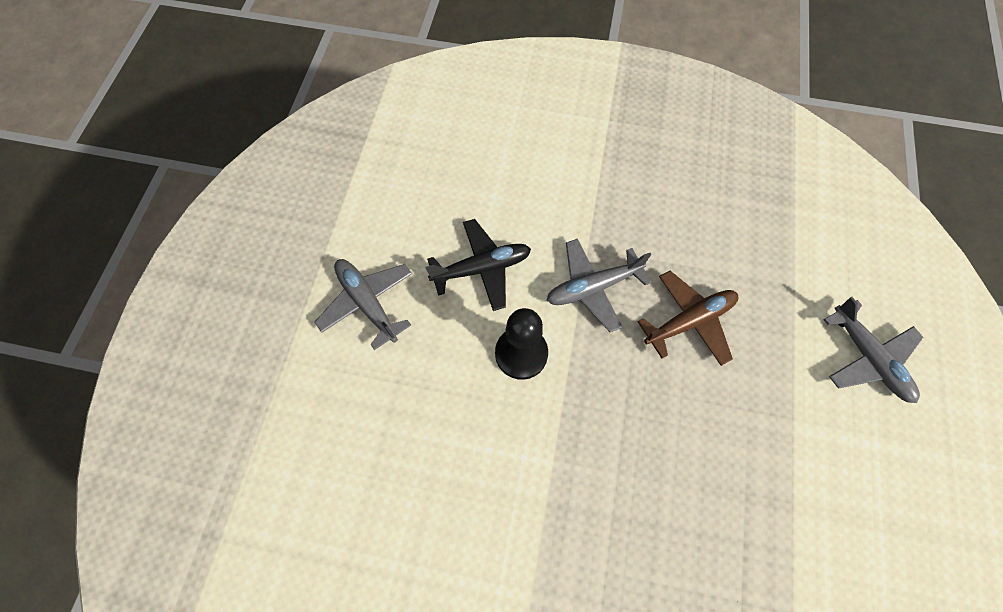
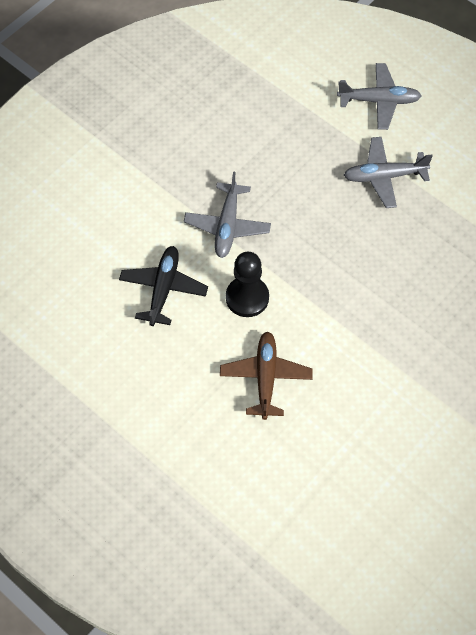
camera: 60 degrees left, 5 degrees down
(367, 303) = (139, 380): grey plane -> grey plane (384, 176)
(689, 321) = (290, 183): brown plane -> brown plane (265, 377)

